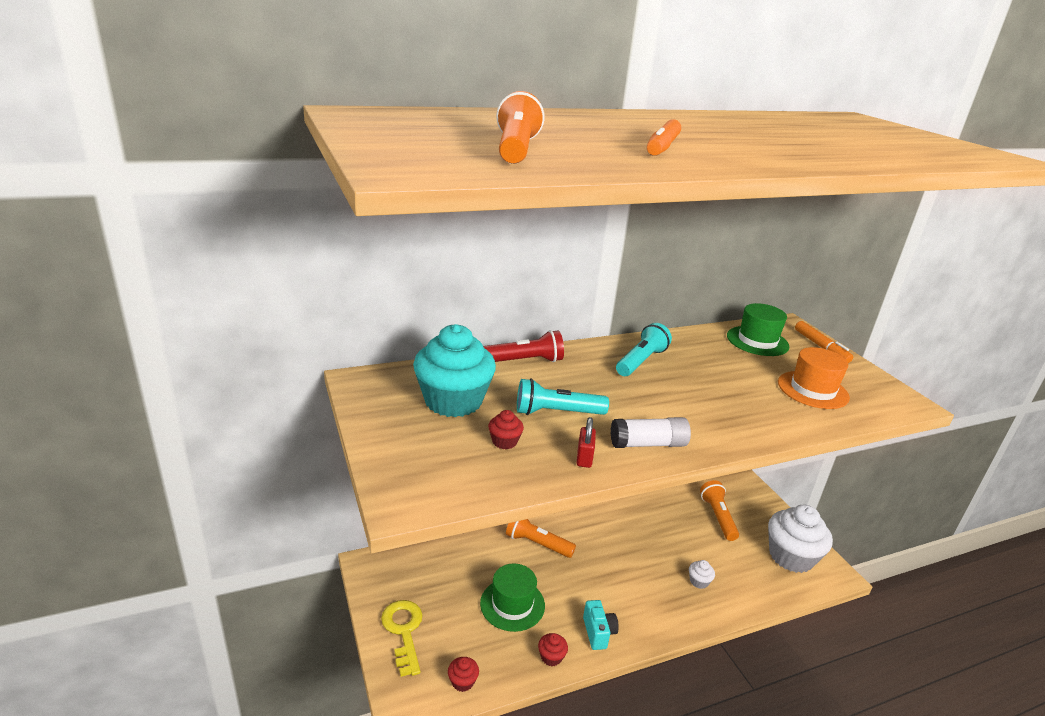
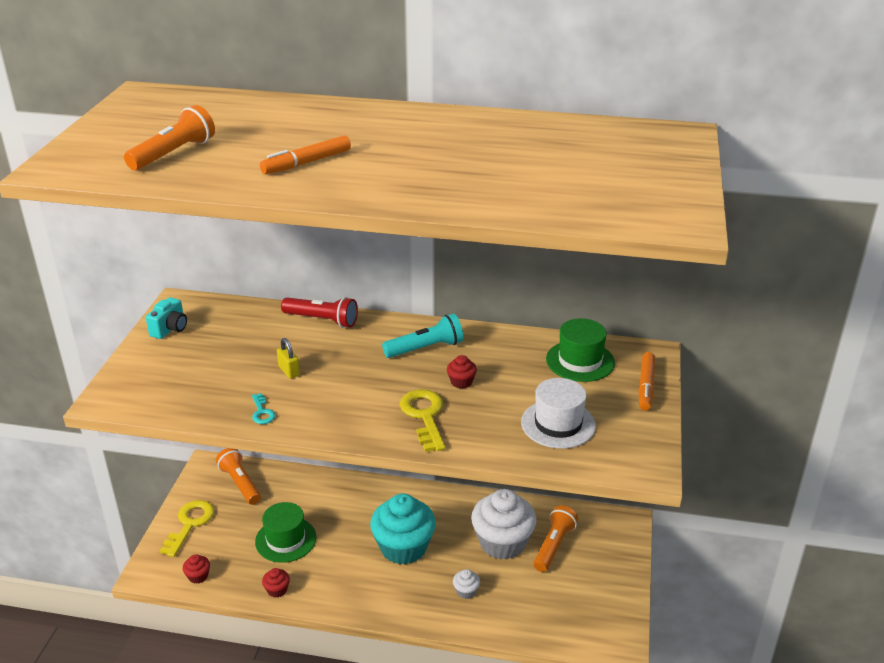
camera: 35 degrees right, 5 degrees up
(453, 401) = (224, 338): turquoise cupcake -> turquoise cupcake (403, 547)
(504, 442) = (221, 381): red cupcake -> red cupcake (461, 382)
(537, 543) = (353, 501): orange flashlight -> orange flashlight (240, 483)
(556, 412) = (289, 371): turquoise flashlight -> yellow padlock
(584, 458) = (262, 412): red padlock -> turquoise key
(598, 633) = (331, 590): turquoise camera -> turquoise camera (170, 329)
(648, 444) = (326, 419): white glue stick -> none
(719, 415) = (424, 416): none -> yellow key
(791, 556) = (589, 611): white cupcake -> white cupcake (502, 542)
(812, 390) = (558, 424): orange hat -> white hat

